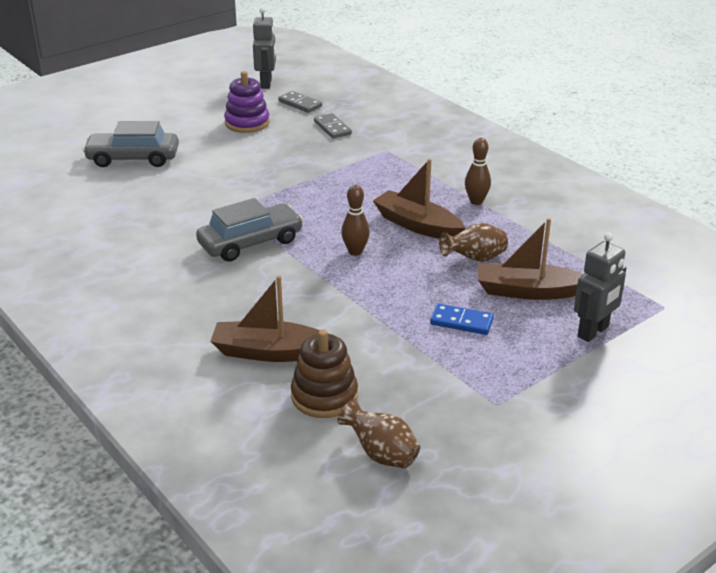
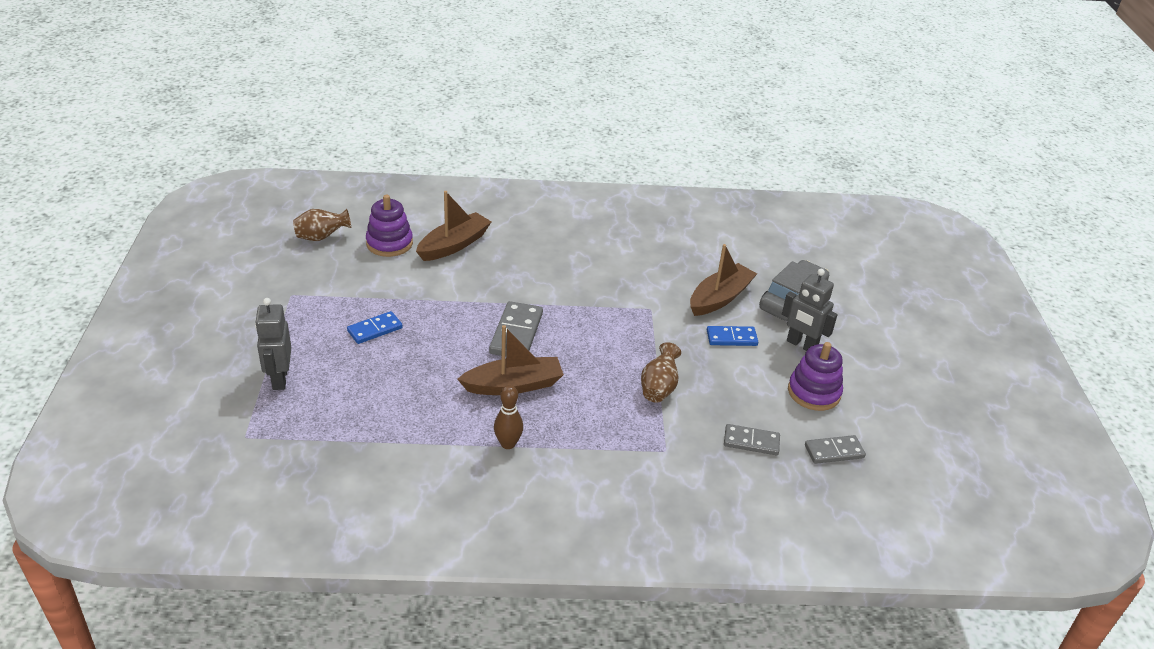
camera: 125 degrees right, 5 degrees up
(223, 166) = (731, 338): none -> blue domino
(250, 242) = (588, 295): grey car -> none
(266, 83) = (914, 456): grey robot -> grey robot (801, 345)
(324, 396) = (389, 243): brown stacking toy -> purple stacking toy
(355, 252) = (516, 333): brown bowling pin -> grey domino
(475, 259) = (431, 384): brown vase -> brown vase (659, 388)
(527, 291) = (360, 381): brown boat -> brown boat (720, 298)

